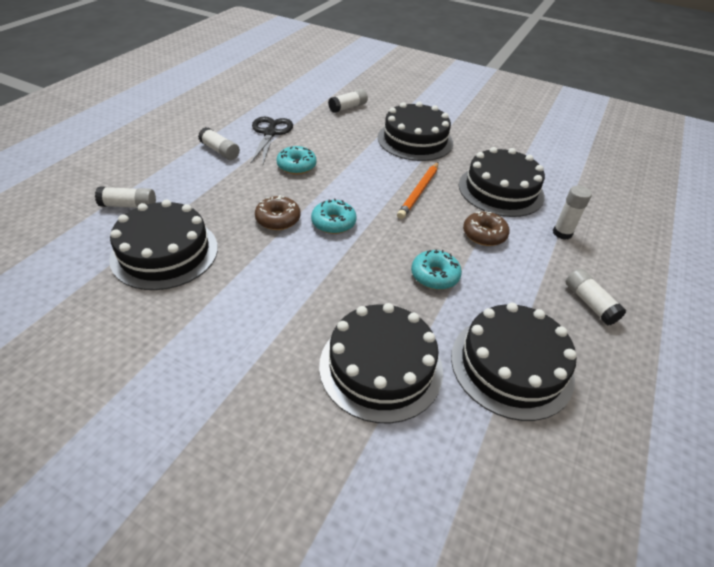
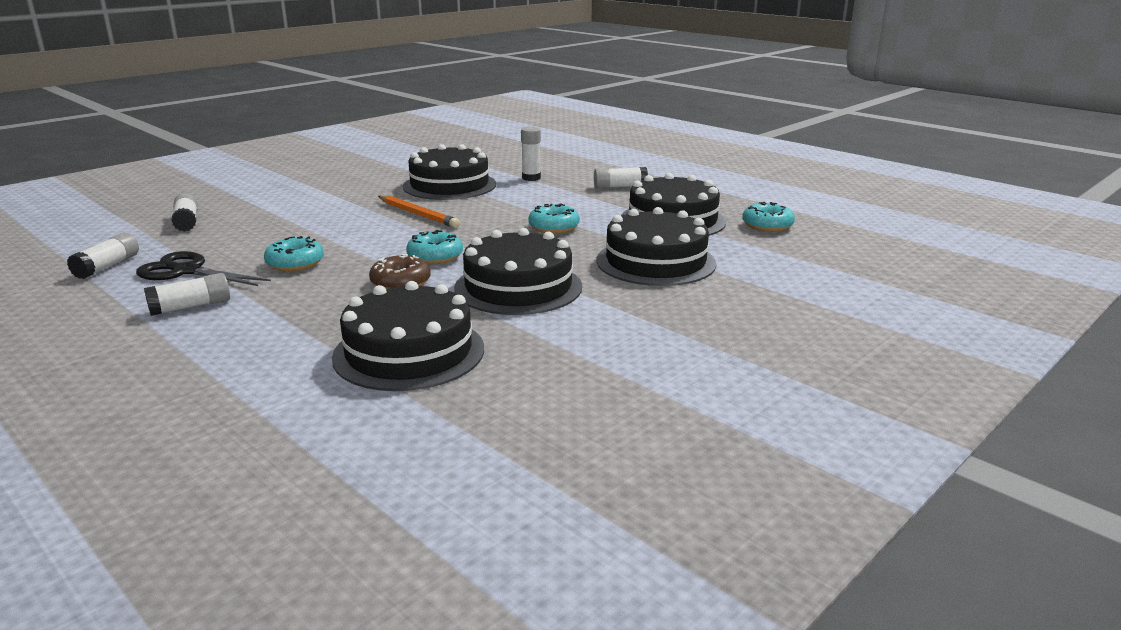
camera: 70 degrees left, 20 degrees down
(129, 205) = (265, 377): white glue stick -> white glue stick (107, 266)
(415, 140) = (315, 202): black cake -> black cake (518, 287)
(484, 234) = (510, 202): brown donut -> none
(554, 470) = (767, 226): none -> turquoise donut

